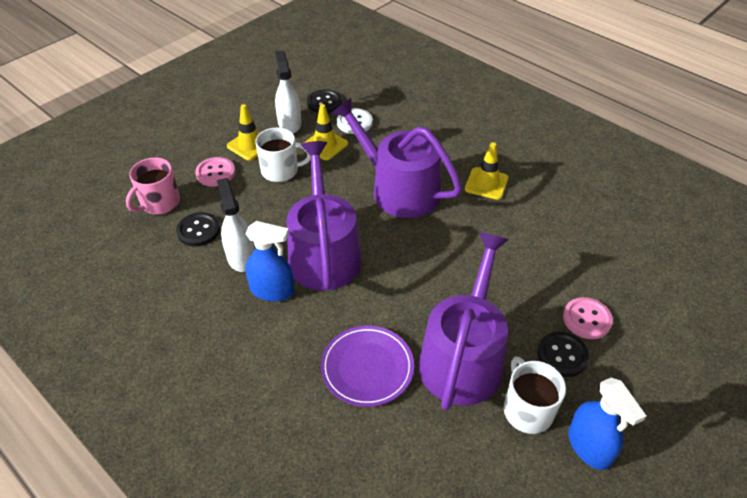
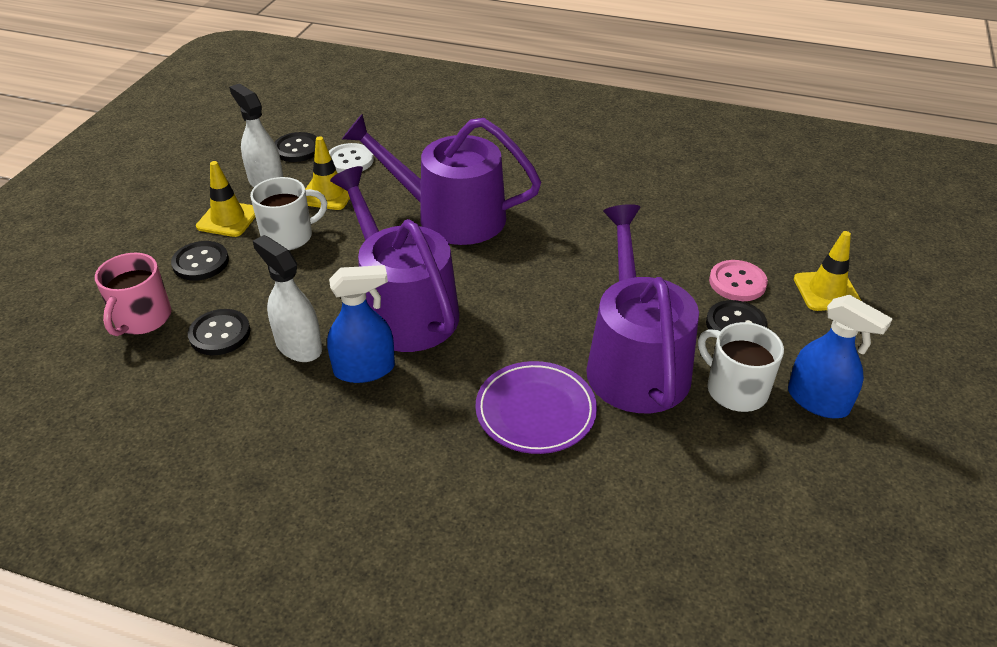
camera: 25 degrees left, 5 degrees down
(215, 173) = (200, 262): pink button -> black button
(486, 183) = (547, 183): yellow traffic cone -> yellow traffic cone (826, 291)

